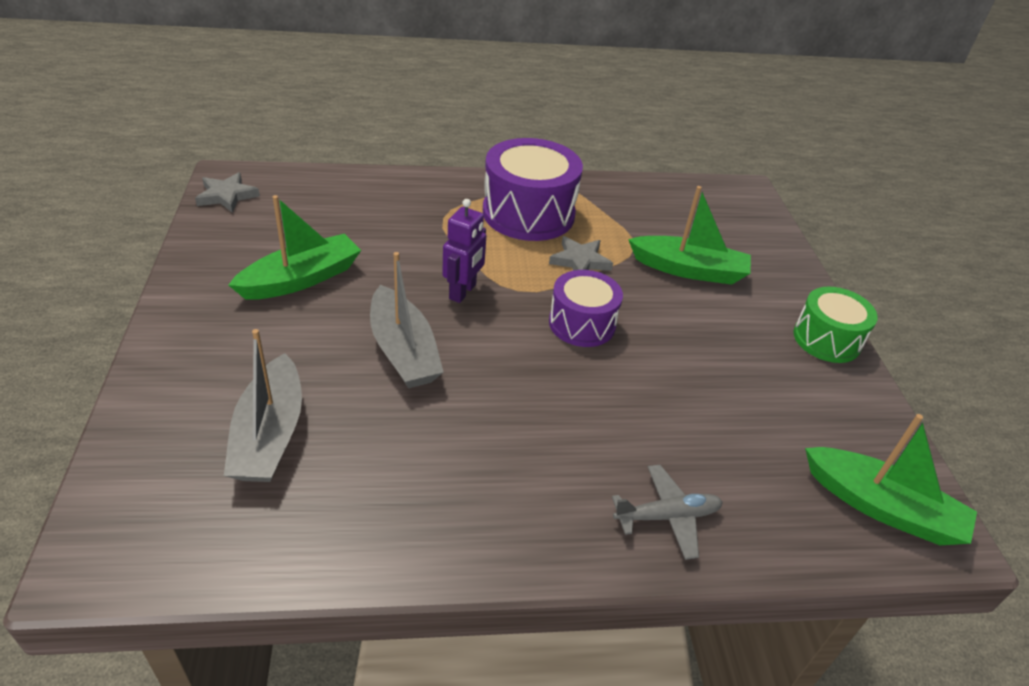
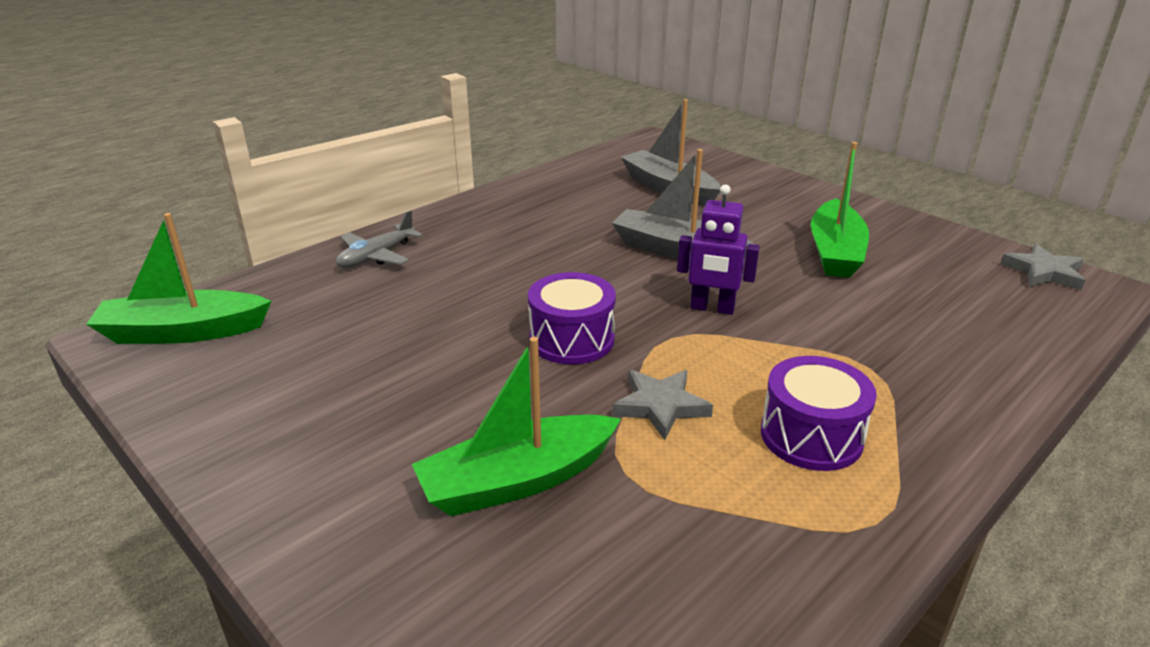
camera: 145 degrees right, 10 degrees down
(463, 292) = (712, 308): purple robot -> purple robot turned 60 degrees counterclockwise
(528, 213) = (811, 436): purple drum -> purple drum, size x0.61
(826, 339) = (260, 479): green drum -> none

